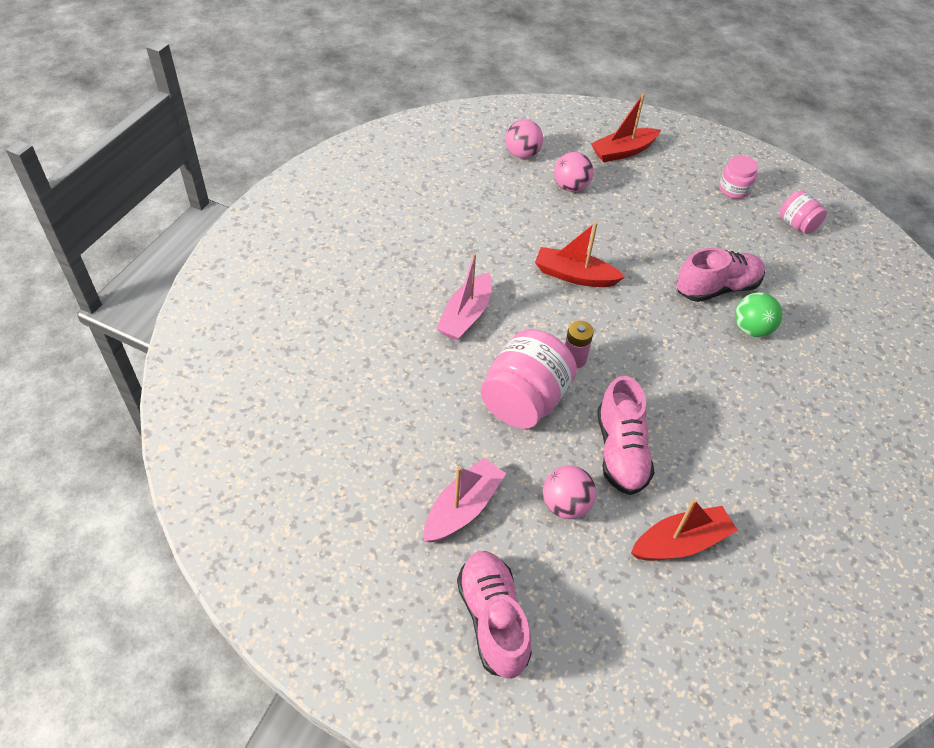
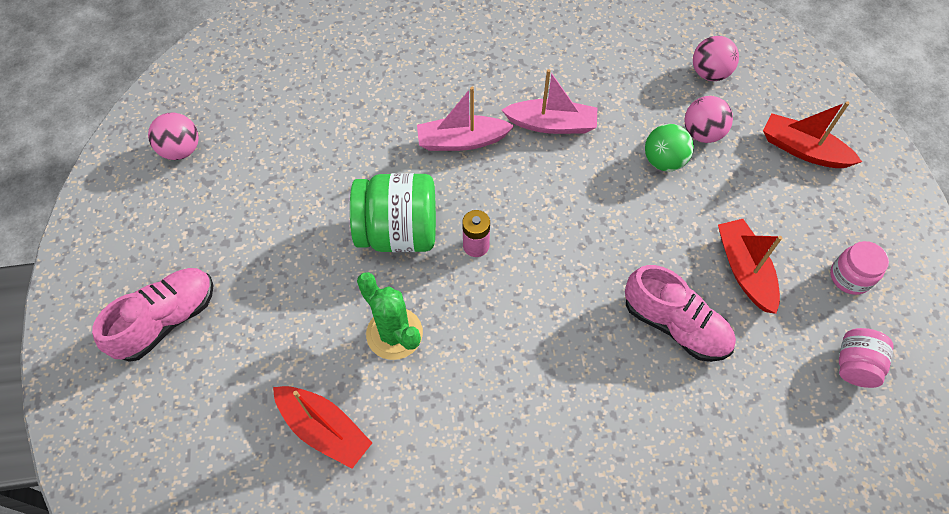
camera: 60 degrees right, 10 degrees up
(463, 508) = (258, 246): pink boat -> pink boat (552, 124)
(524, 401) = (398, 232): pink jar -> green jar
(566, 505) = (307, 318): pink ball -> pink ball (181, 150)
(574, 276) = (581, 195): red boat -> red boat (744, 270)
(620, 451) = (394, 333): pink shoe -> green cactus
(751, 329) = (643, 383): green ball -> green ball (663, 161)

